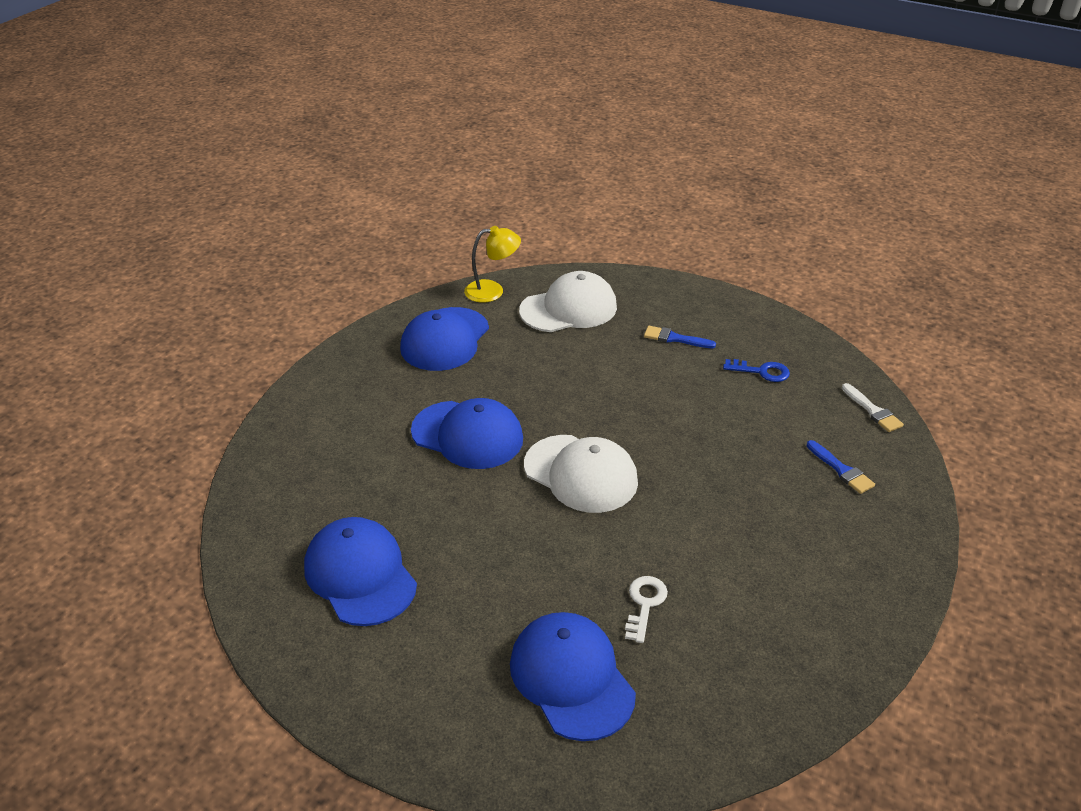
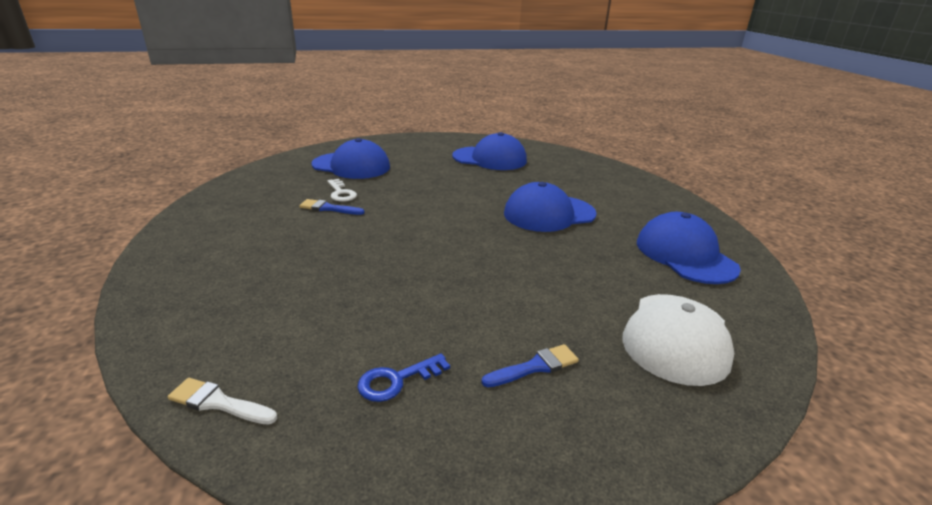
camera: 135 degrees right, 10 degrees down
(492, 291) = (761, 314): yellow lamp -> none
(581, 474) = (451, 225): white cap -> none
(841, 470) = (239, 314): blue brush -> blue brush (328, 208)

